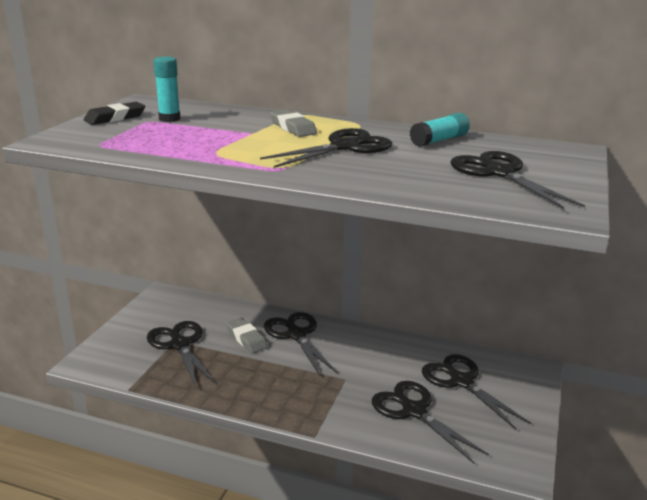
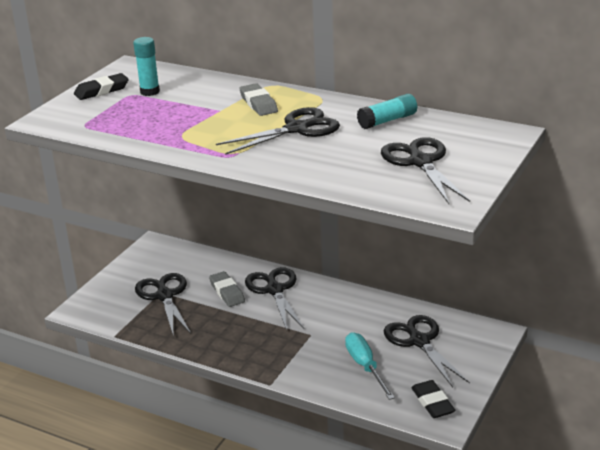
camera: 10 degrees right, 5 degrees up
(414, 411) = (365, 366): black scissors -> turquoise screwdriver
(499, 448) = (432, 402): none -> black eraser

